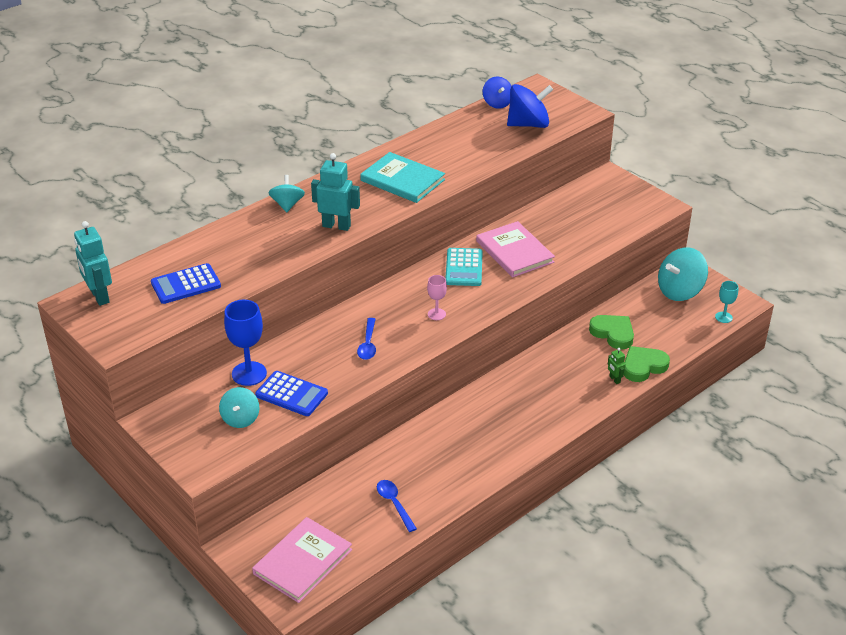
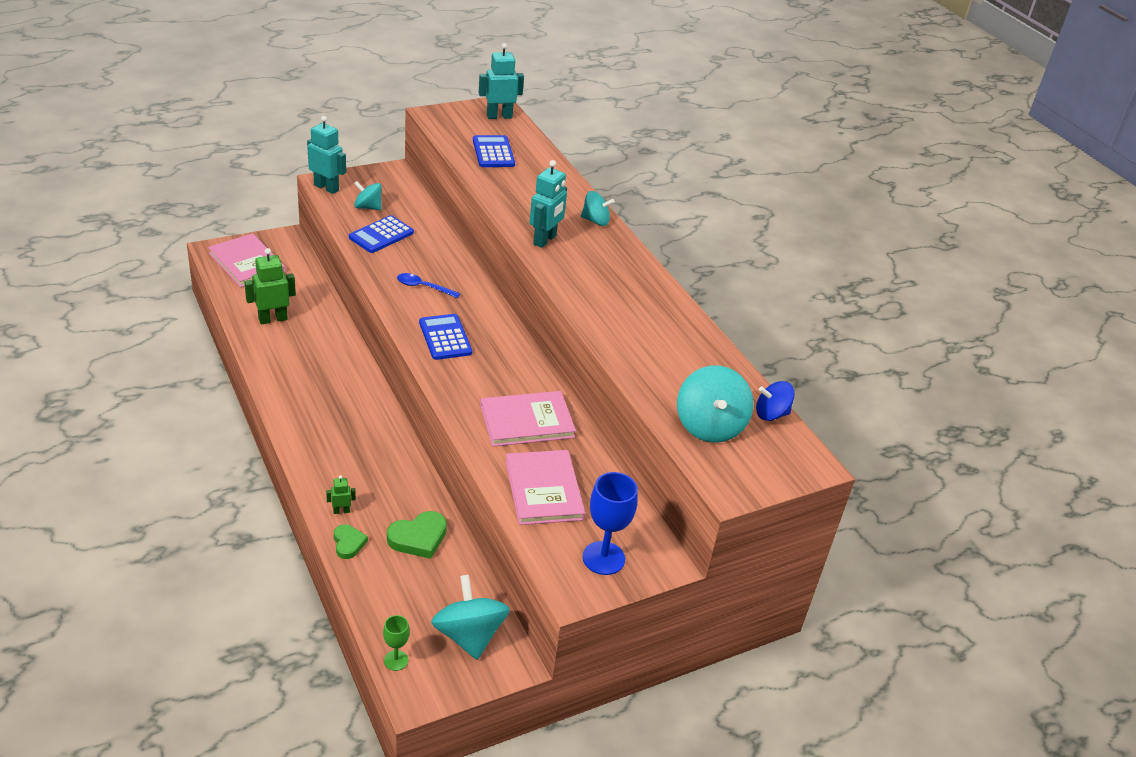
camera: 100 degrees right, 0 degrees up
(212, 462) = (326, 188): none -> turquoise robot
(249, 373) = (422, 220): blue goblet -> blue goblet (603, 558)
(394, 504) = (273, 319): blue spoon -> green robot
(402, 180) = (613, 297): turquoise book -> none
(436, 314) = (445, 337): pink goblet -> blue calculator
(464, 268) = (514, 376): turquoise calculator -> none
(528, 124) = (709, 426): blue spinning top -> turquoise spinning top
(581, 232) = (544, 490): none -> pink book
(643, 366) = (348, 543): green heart -> green heart, size x0.64
(723, 317) = (396, 660): turquoise goblet -> green goblet

